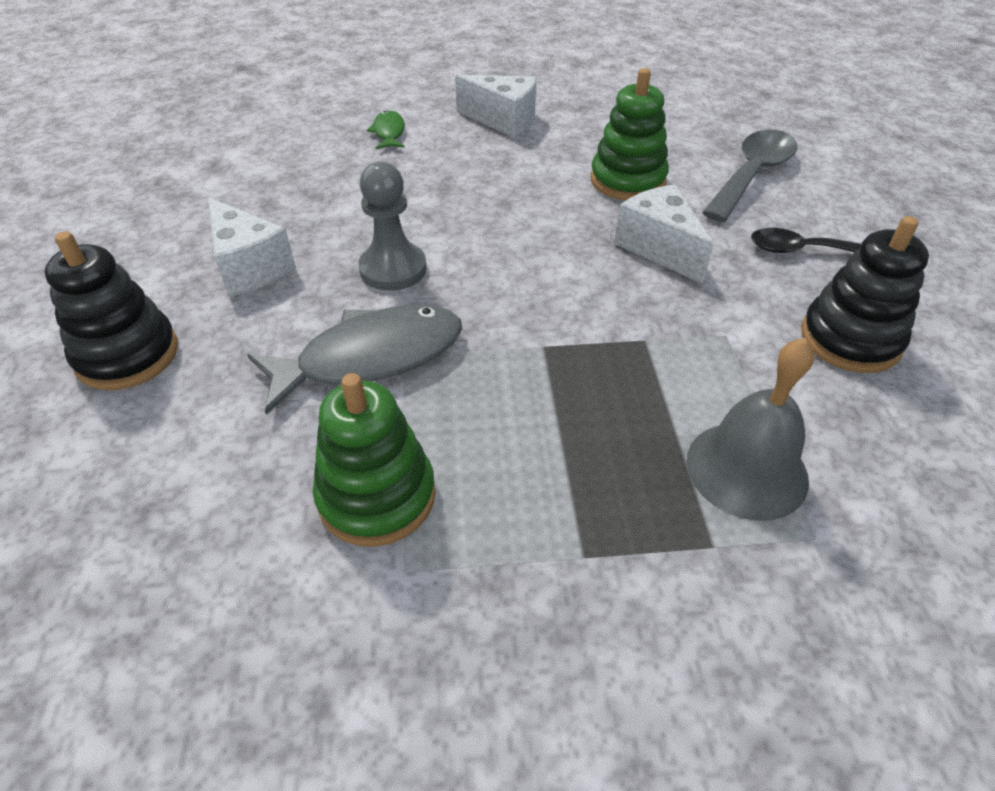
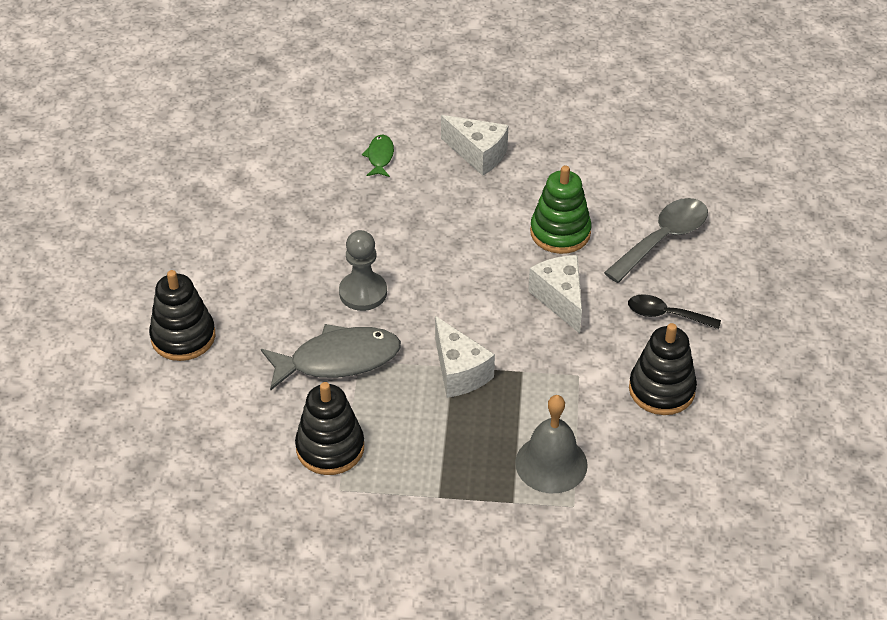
camera: 10 degrees right, 0 degrees up
(249, 267) = (262, 278): white cheese -> white cheese (459, 372)
(377, 496) = (330, 448): green stacking toy -> black stacking toy

